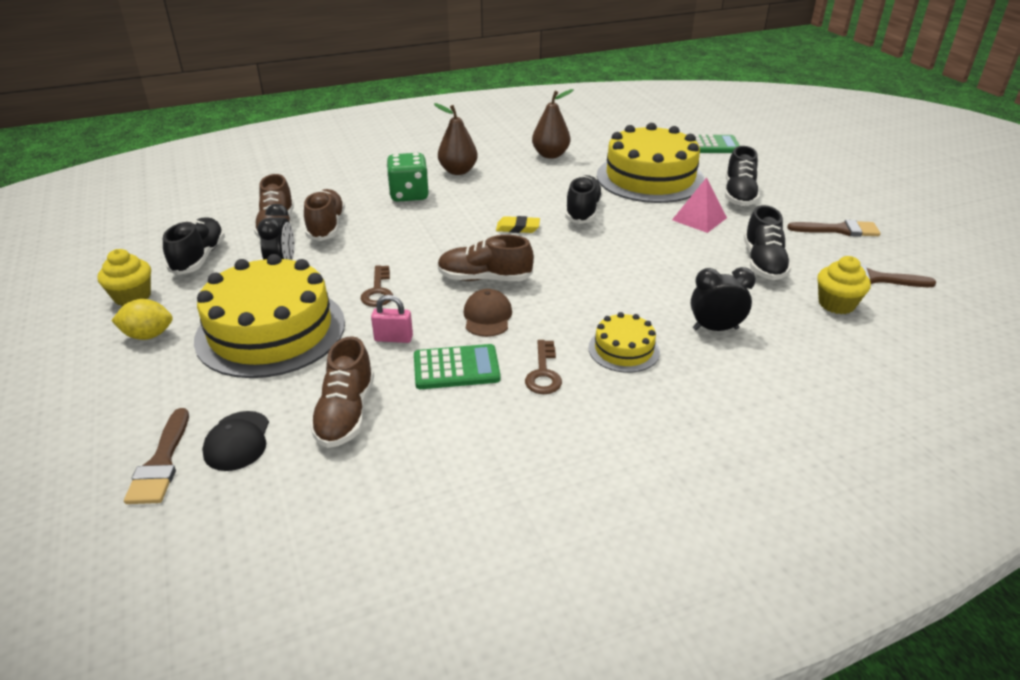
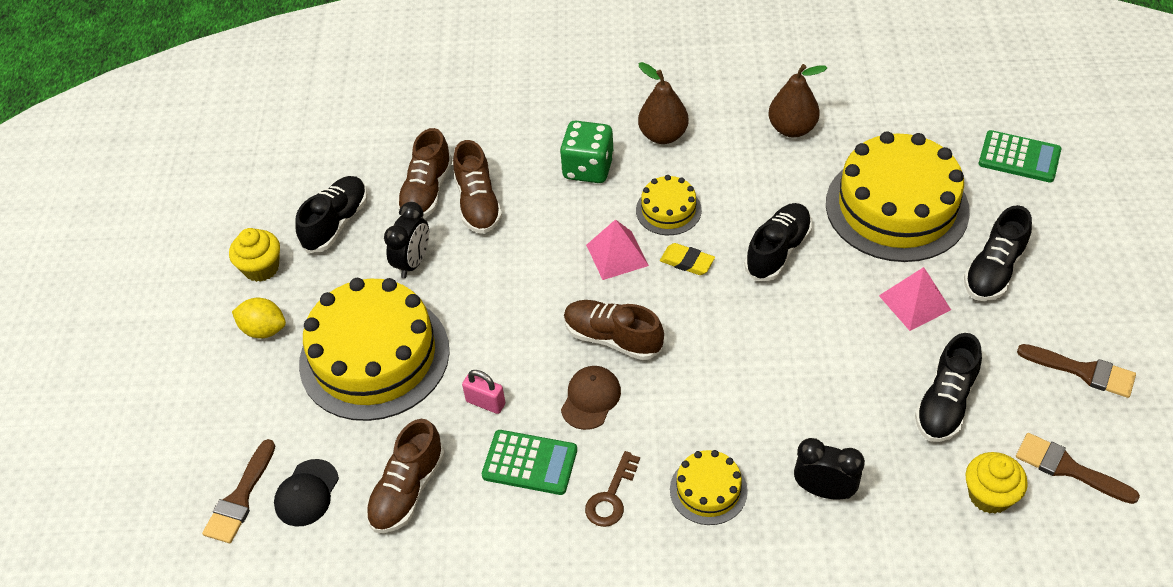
camera: 25 degrees right, 15 degrees up
(326, 226) = (478, 204): brown shoe -> brown shoe turned 150 degrees clockwise
(378, 291) = (495, 326): brown key -> none
(459, 234) = (617, 255): none -> pink pyramid
(486, 205) = (668, 210): none -> yellow cake

